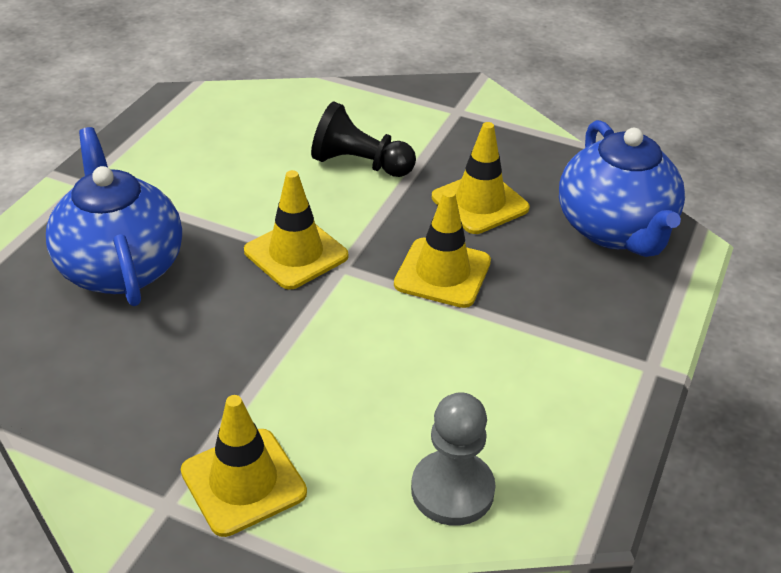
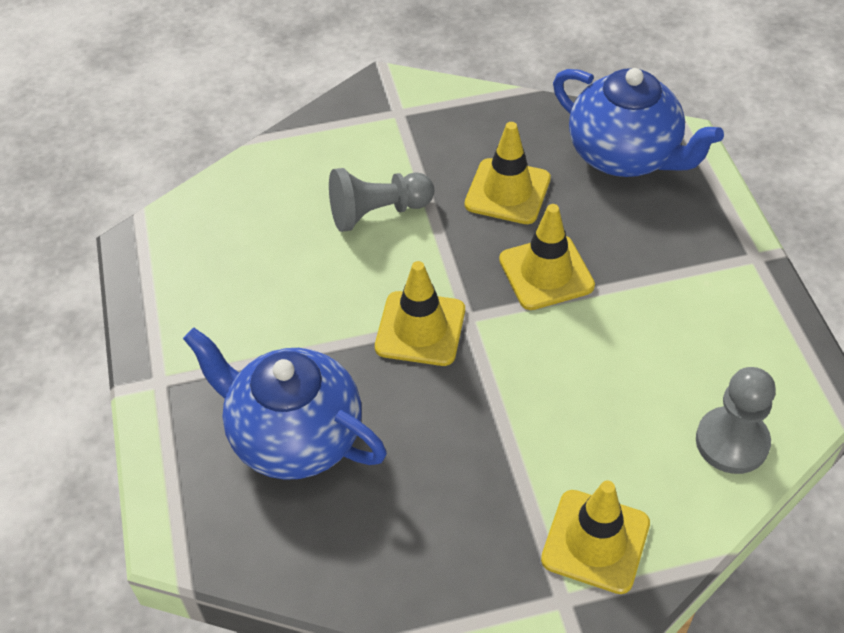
camera: 35 degrees left, 10 degrees up
(360, 164) = (378, 212): black pawn -> grey pawn

